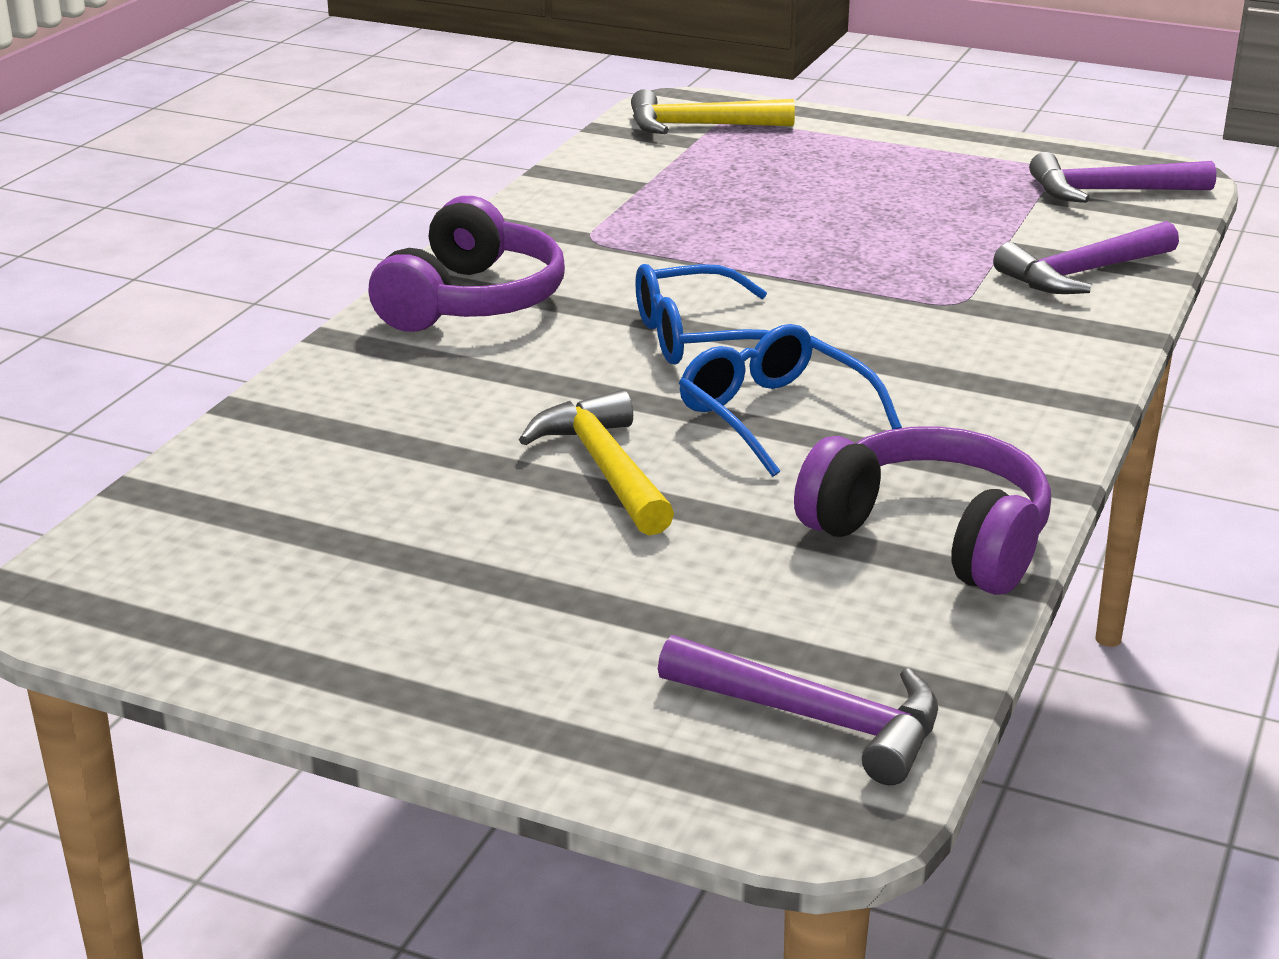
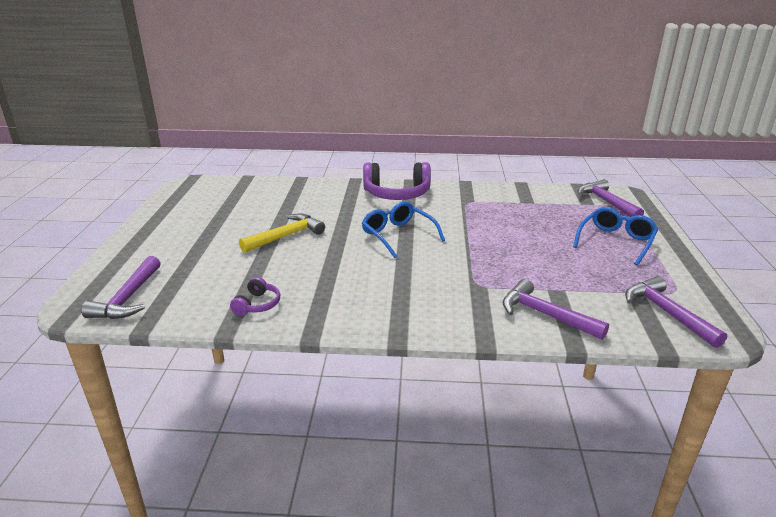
camera: 70 degrees right, 0 degrees up
(698, 126) = (606, 202): yellow hammer -> purple hammer
(774, 415) = (341, 259): blue glasses -> blue glasses (616, 241)
(931, 537) = (257, 305): purple headphones -> purple headphones, size x0.49

